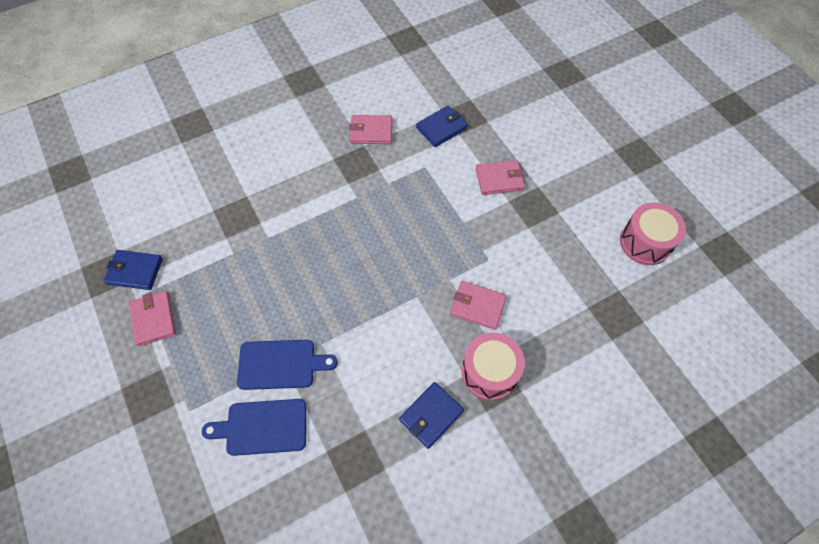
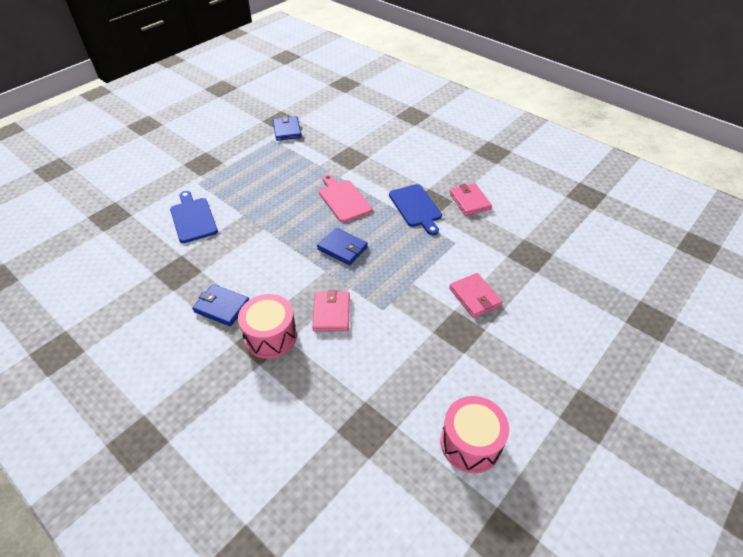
camera: 70 degrees right, 15 degrees down
(153, 319) = (256, 148): pink wallet -> none
(281, 364) = (241, 213): blue cutting board -> blue cutting board (416, 207)
(311, 245) = (343, 199): none -> pink cutting board
(441, 128) = (505, 242): blue wallet -> blue wallet (342, 248)

